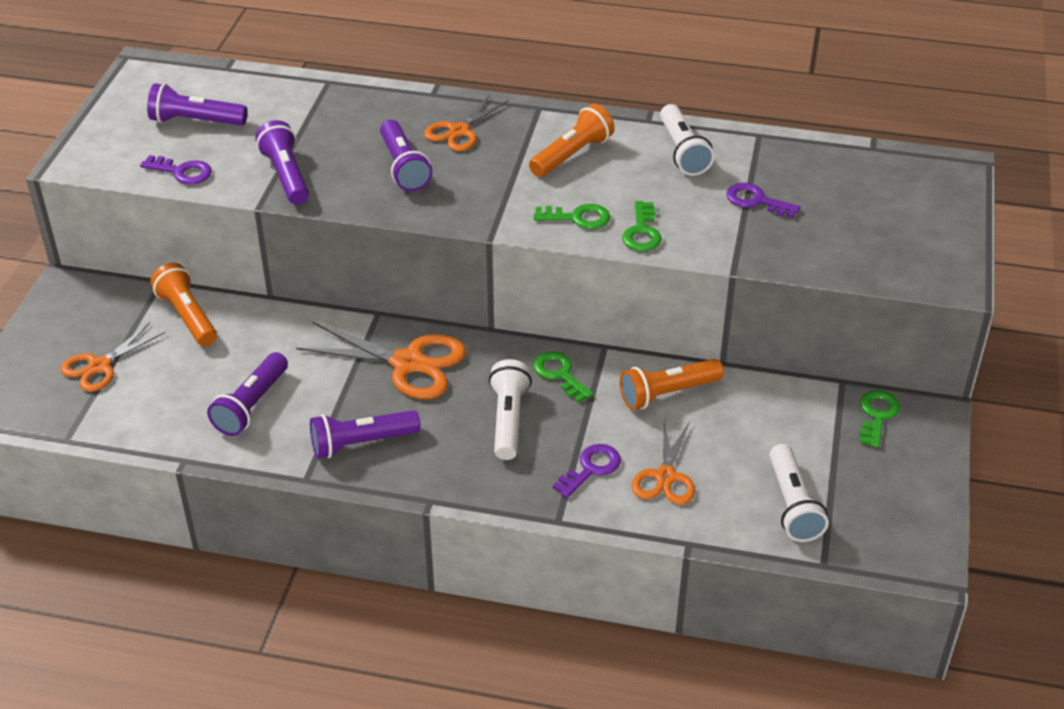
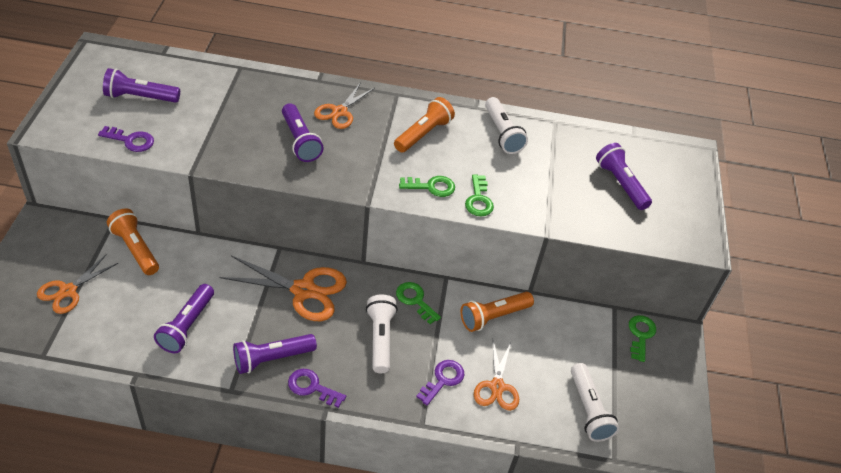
camera: 10 degrees left, 5 degrees up
(286, 176) = (211, 146): purple flashlight -> purple flashlight (620, 184)
(756, 201) = (558, 175): purple key -> purple key (312, 387)

